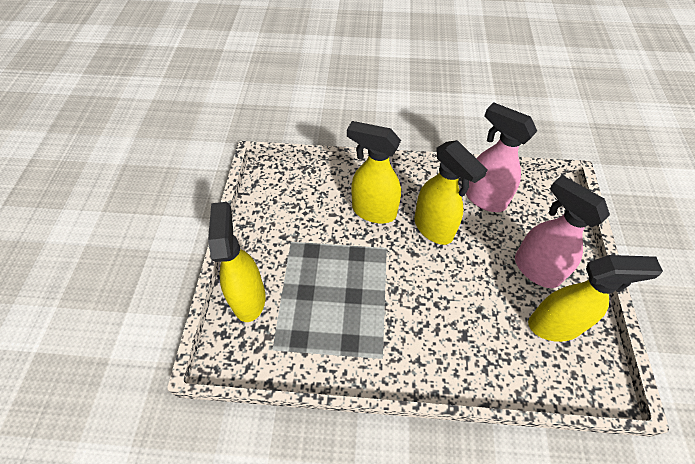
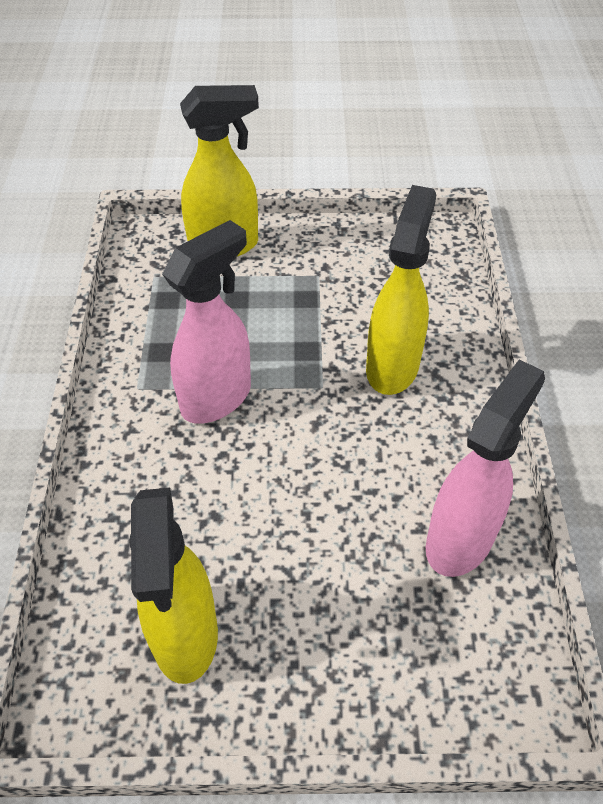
camera: 85 degrees right, 5 degrees down
(434, 229) = (371, 452): yellow spray bottle -> none
(535, 269) = (303, 618): pink spray bottle -> pink spray bottle (217, 397)

